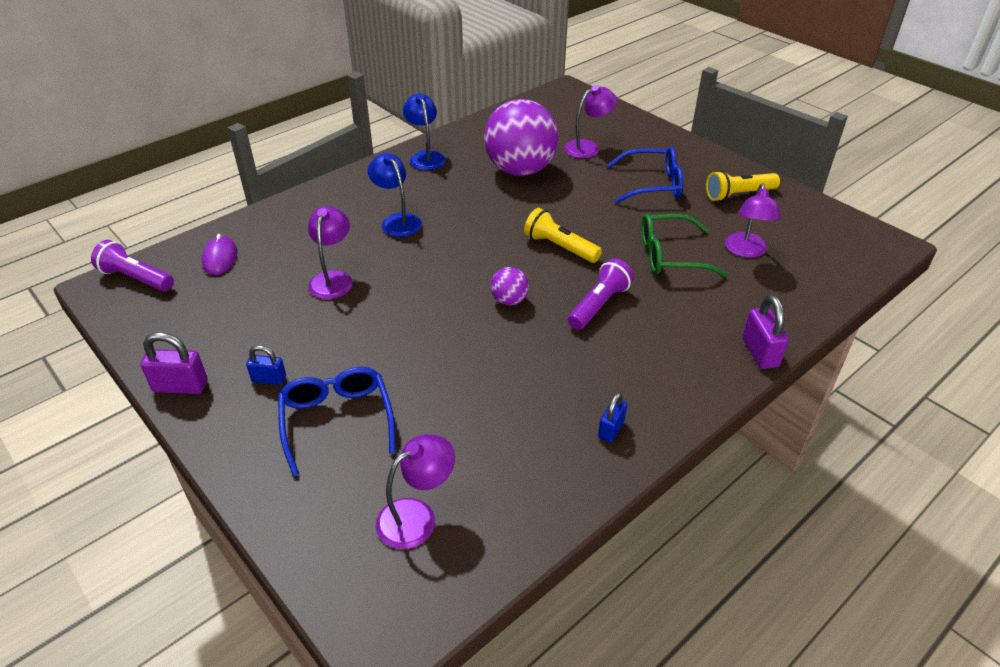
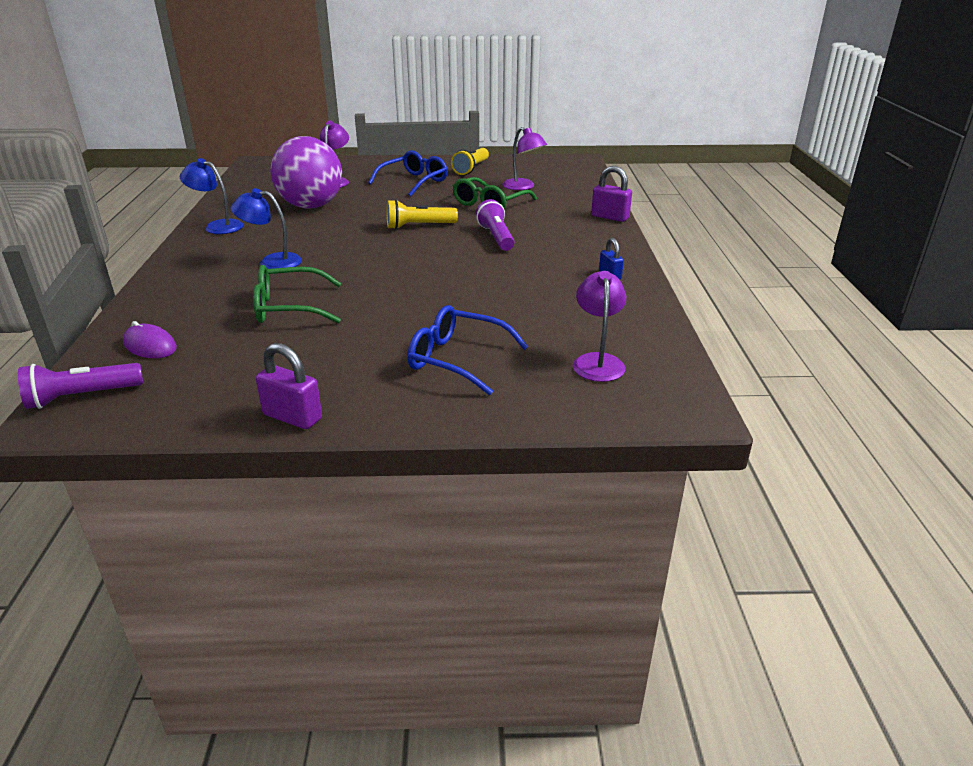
camera: 50 degrees left, 10 degrees down
(180, 386) = (292, 417): purple padlock -> purple padlock turned 75 degrees clockwise
(269, 379) = (360, 372): blue padlock -> none
(333, 279) = (289, 307): purple lamp -> green glasses
(509, 300) = (441, 259): purple ball -> none

